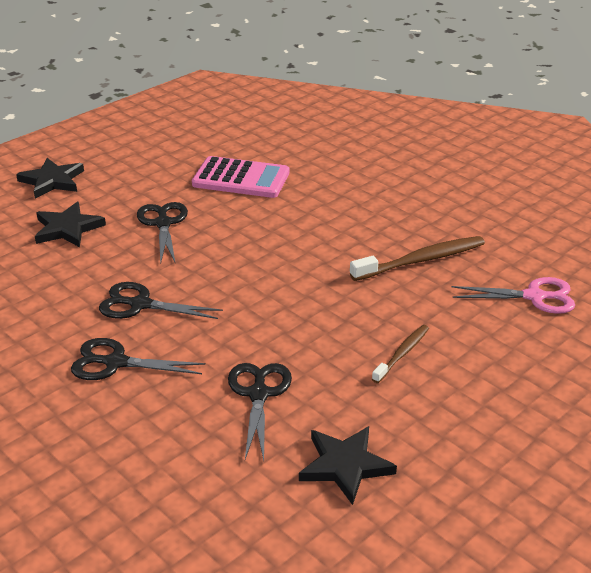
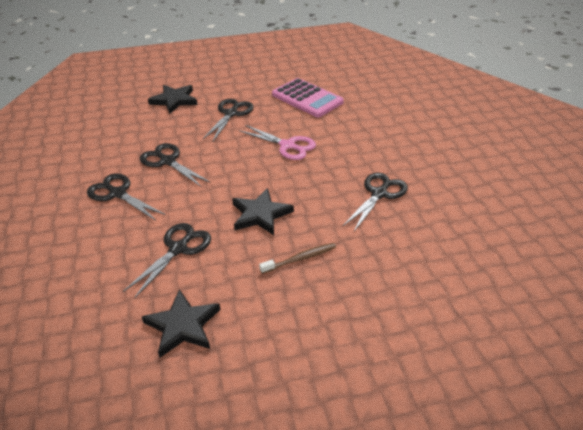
camera: 30 degrees right, 5 degrees up
(52, 181) = (194, 69): black star -> black star (260, 214)
(421, 260) = (379, 194): brown toothbrush -> black scissors
(534, 297) = (444, 253): pink scissors -> pink scissors (287, 146)

